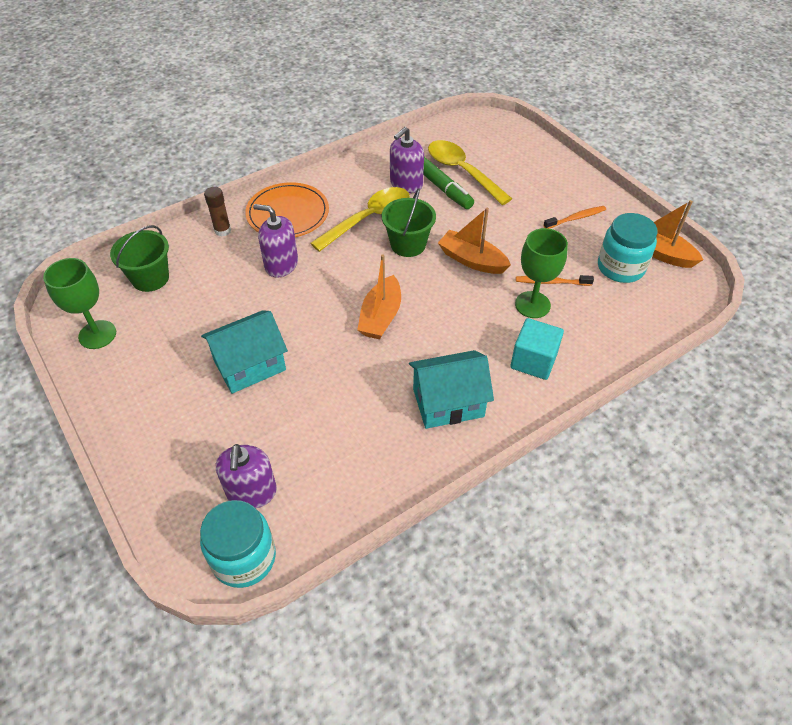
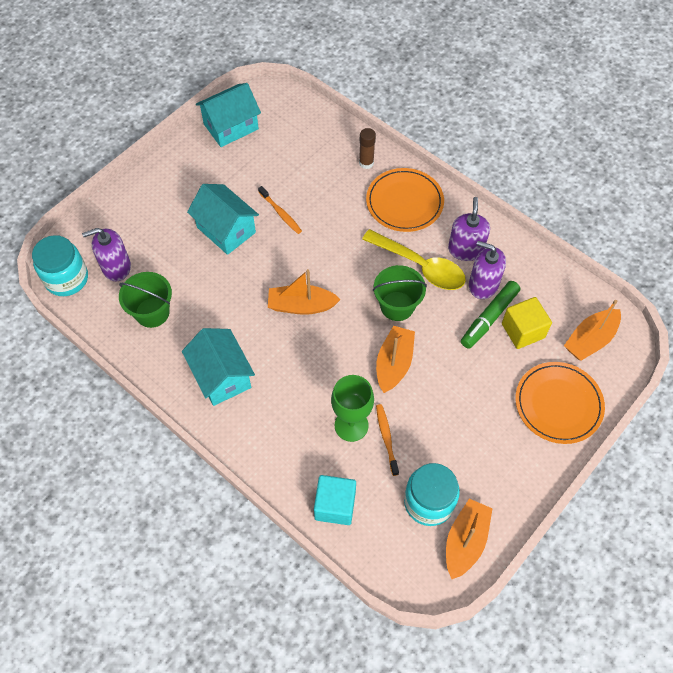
camera: 75 degrees right, 10 degrees up
(97, 334) = (231, 127): green goblet -> turquoise house
(150, 278) = (296, 135): green bucket -> green bucket (152, 312)
(281, 264) = (339, 217): purple soap dispenser -> purple soap dispenser (465, 249)
(462, 172) = (523, 331): yellow spoon -> yellow cube
(483, 138) = (590, 340): none -> orange boat
(533, 361) = (283, 435): turquoise cube -> turquoise cube (335, 505)
(539, 169) = (558, 404): none -> orange plate
(576, 218) = (490, 451): orange toothbrush -> orange toothbrush (281, 213)

